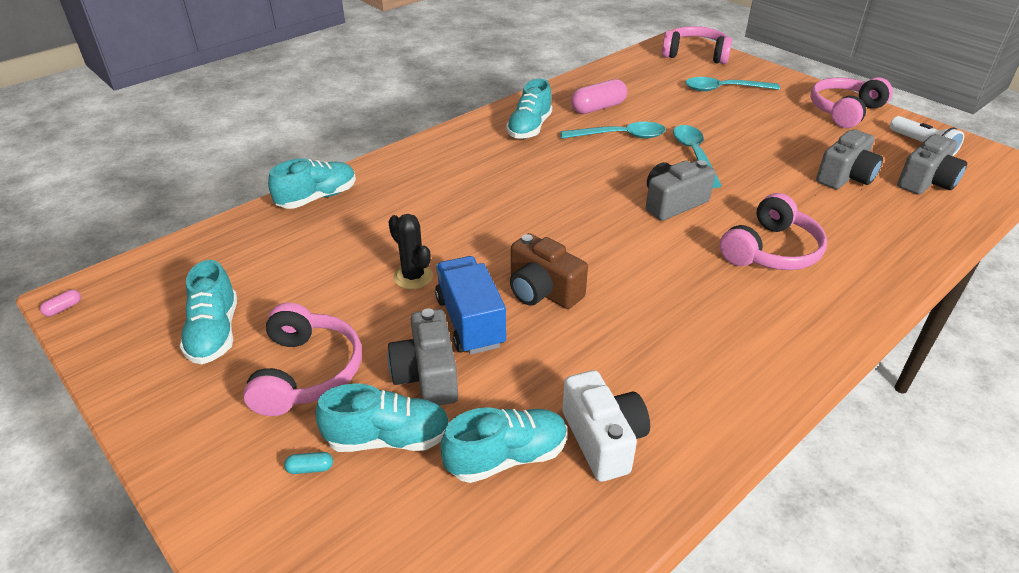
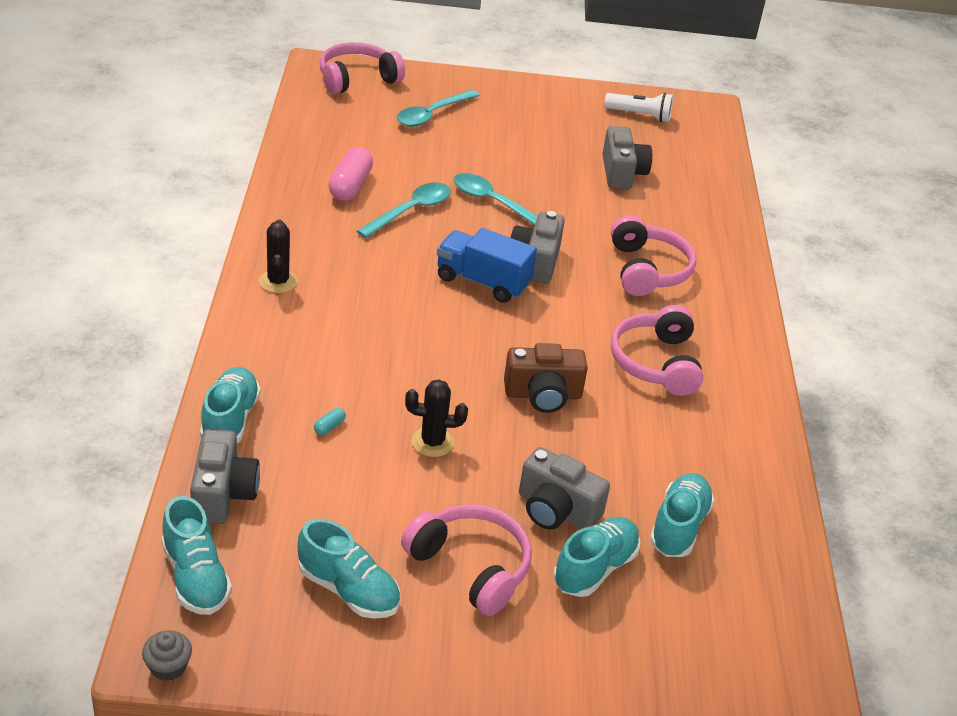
camera: 50 degrees left, 0 degrees up
(63, 308) = (168, 667): pink capsule -> grey cupcake
(310, 468) = (576, 623): turquoise capsule -> turquoise capsule (329, 427)
(466, 139) = (278, 282): none -> black cactus
(470, 322) = (527, 451): blue truck -> blue truck (482, 282)
(529, 128) = (319, 240): turquoise shoe -> turquoise shoe (195, 577)
(603, 439) = (715, 476): white camera -> none
(844, 111) = (551, 100): pink headphones -> pink headphones (656, 363)
(926, 182) = (676, 152): grey camera -> grey camera (223, 494)

